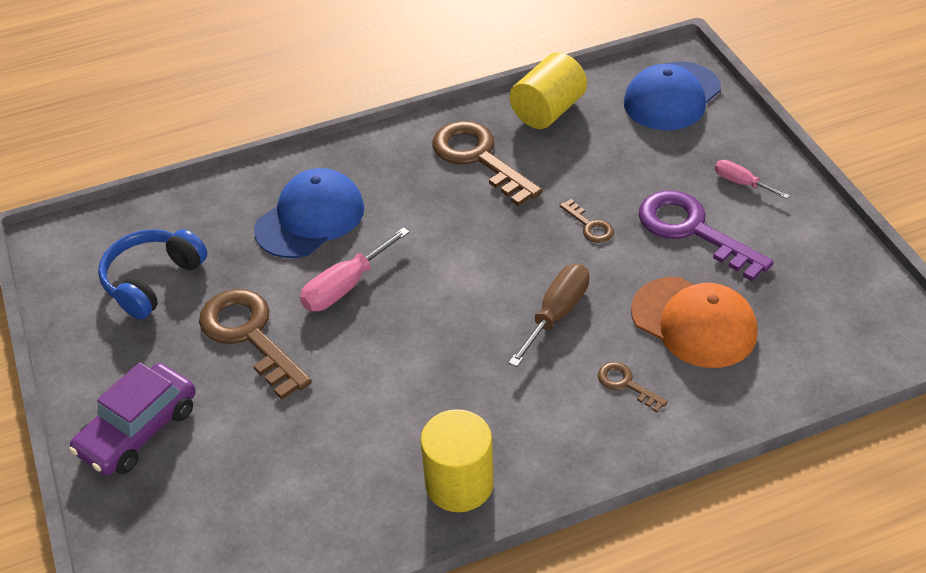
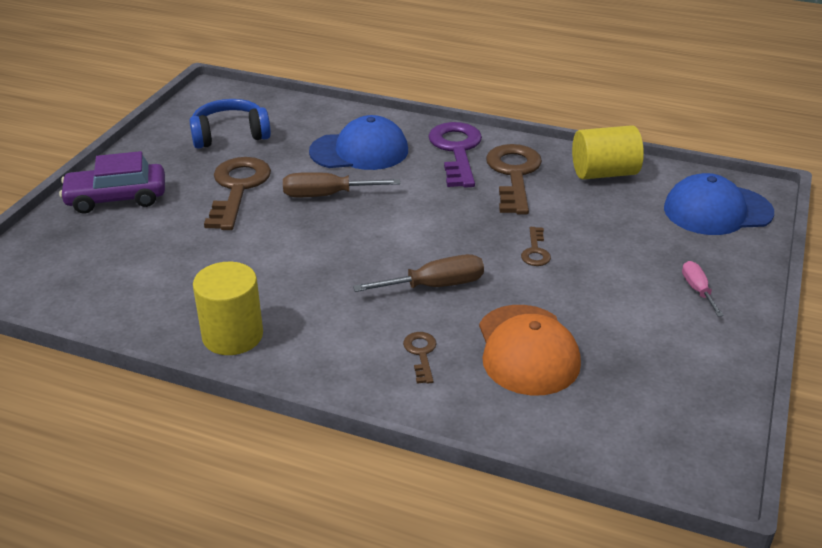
camera: 40 degrees right, 10 degrees down
(345, 286) = (326, 195): pink screwdriver -> brown screwdriver
(692, 230) = (611, 296): purple key -> purple key (456, 151)

